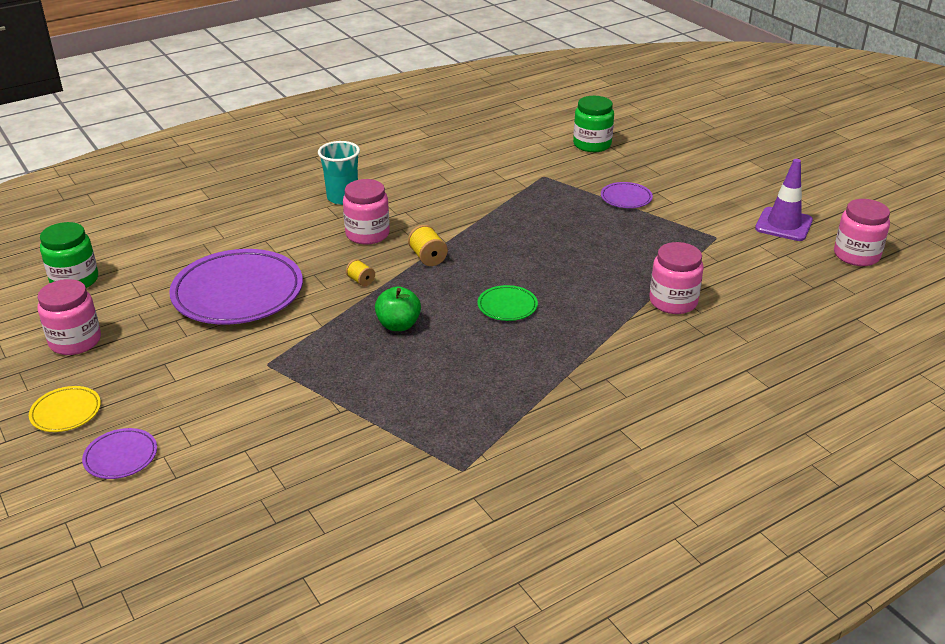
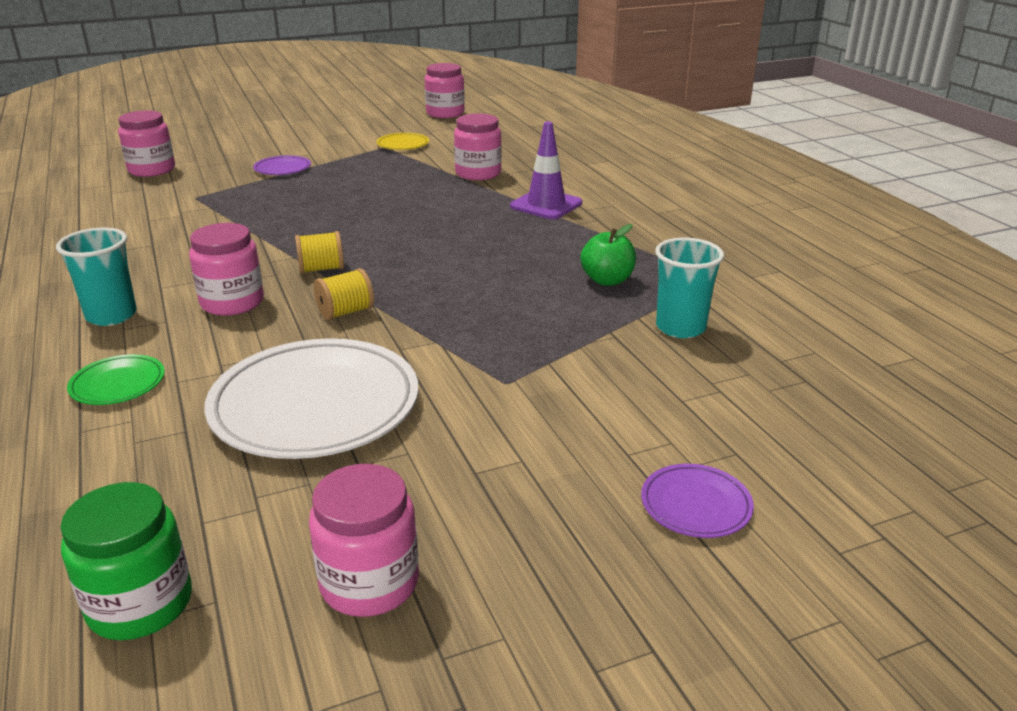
camera: 80 degrees left, 5 degrees down
(66, 412) = (581, 575): yellow plate -> yellow plate (403, 145)
(238, 293) = (315, 406): purple plate -> white plate
(359, 448) = (680, 327): none -> turquoise cup
(361, 281) = (345, 312): yellow spool -> yellow spool, size x1.52
(398, 325) = (457, 294): green apple -> green apple (607, 280)
(507, 306) = (449, 237): green plate -> green plate (118, 384)
(592, 144) = (152, 170): green jar -> pink jar
(783, 225) = (383, 125): purple traffic cone -> purple traffic cone (546, 205)

